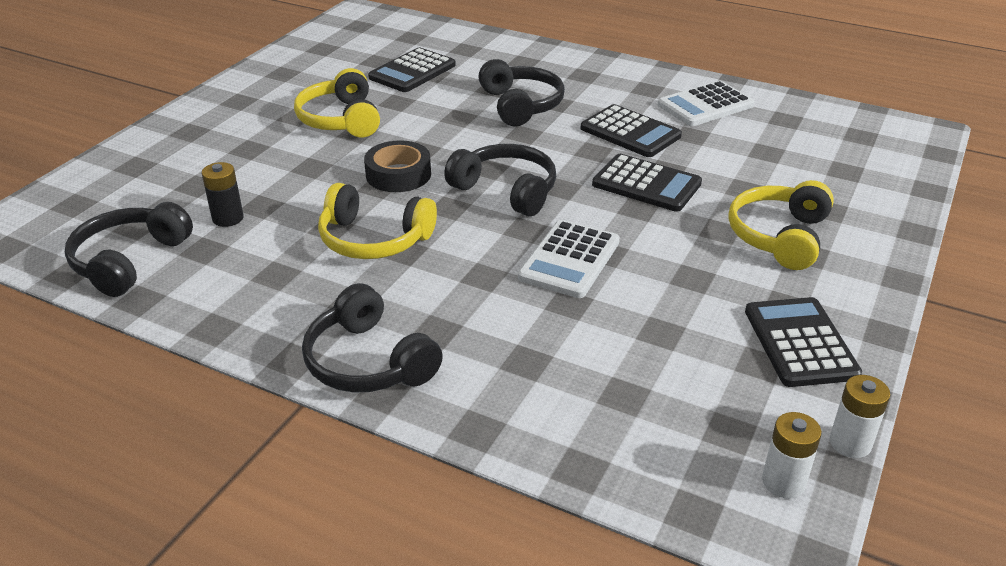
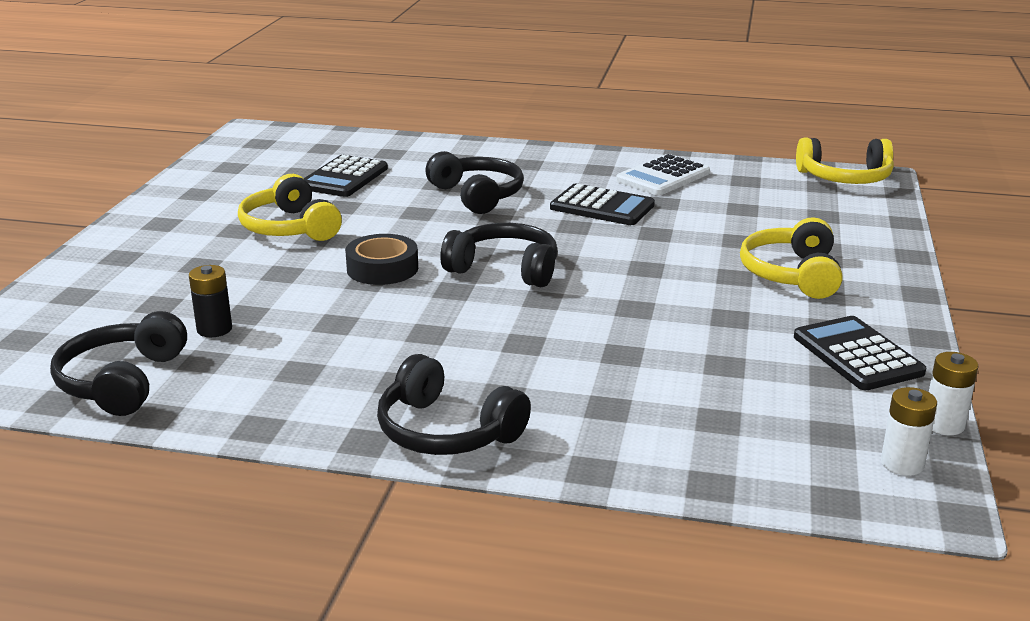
camera: 15 degrees left, 10 degrees down
(373, 239) = (389, 327): yellow headphones -> yellow headphones (845, 178)
(569, 260) = (602, 318): white calculator -> none
(646, 184) = (642, 247): black calculator -> none

